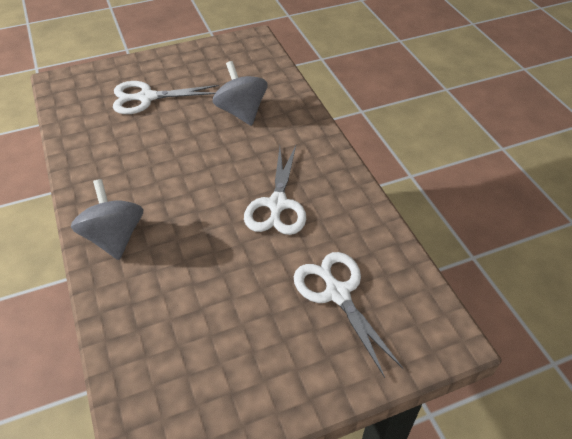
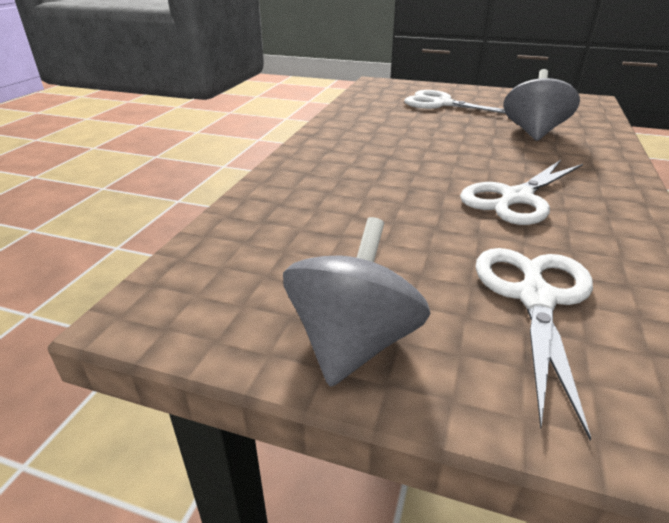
camera: 40 degrees right, 15 degrees down
(114, 237) = (317, 162): grey spinning top -> grey spinning top (353, 343)

